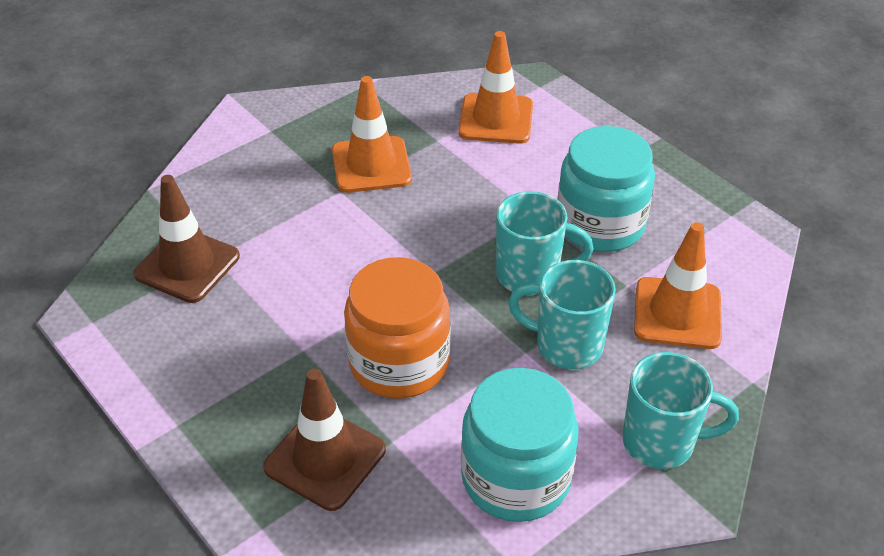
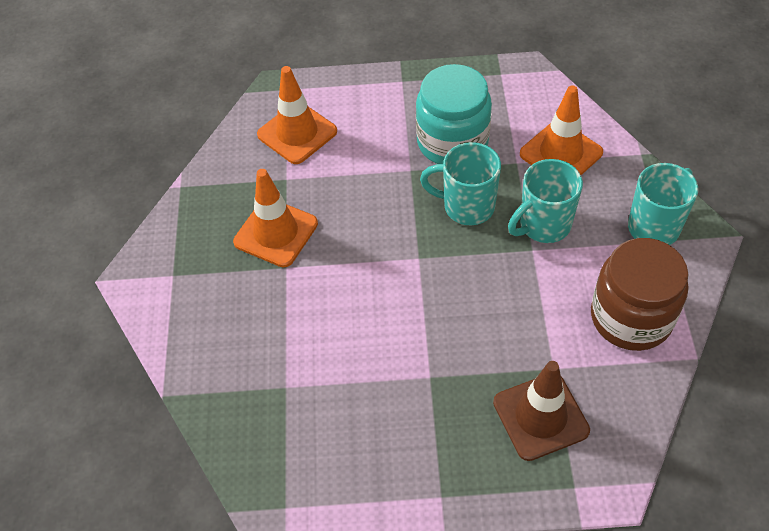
camera: 50 degrees left, 10 degrees up
(187, 265) = (279, 409): brown traffic cone -> none
(399, 362) = (487, 325): orange jar -> none
(516, 478) = (631, 317): turquoise jar -> brown jar
(530, 275) = (467, 206): turquoise mug -> turquoise mug turned 120 degrees counterclockwise

